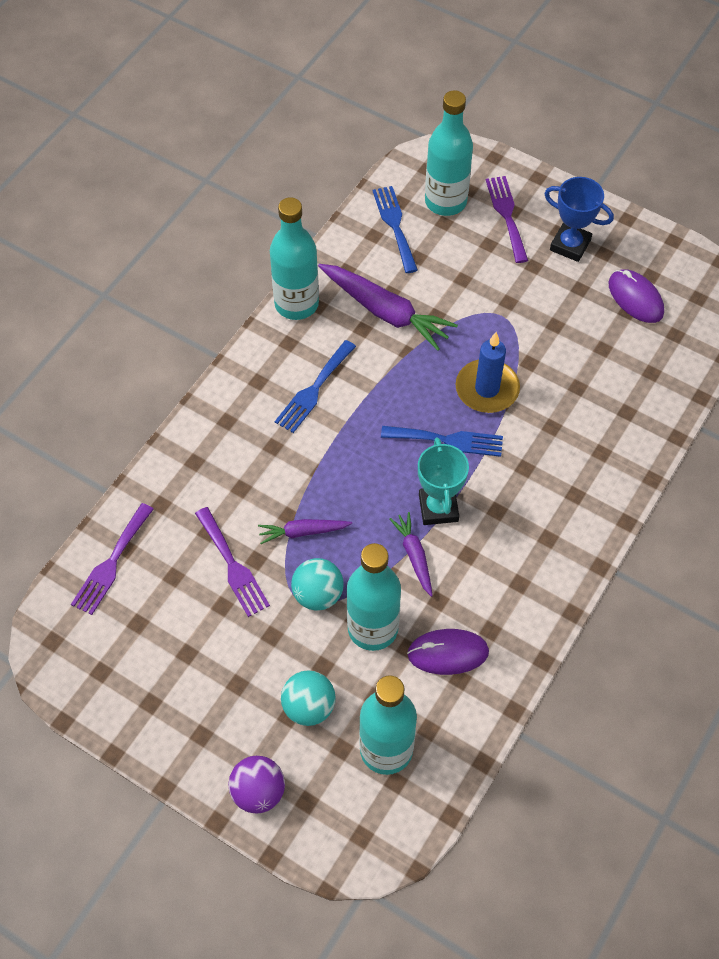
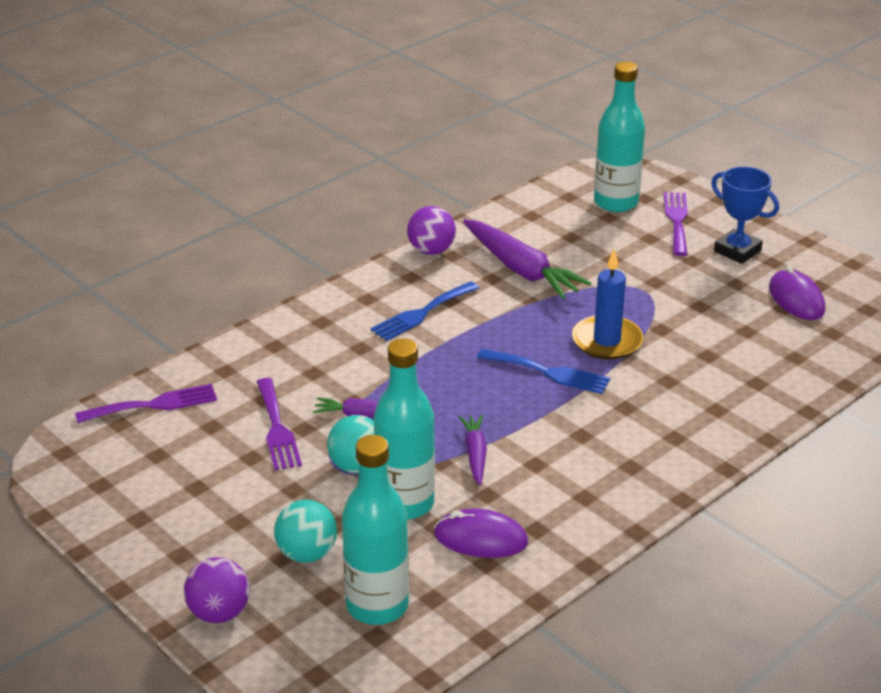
camera: 15 degrees right, 25 degrees down
(111, 563) = (153, 405): purple fork -> purple fork turned 150 degrees counterclockwise
(296, 304) = (431, 250): turquoise bottle -> purple ball
(395, 225) = (556, 211): blue fork -> none
(438, 508) = (517, 422): turquoise trophy -> none

